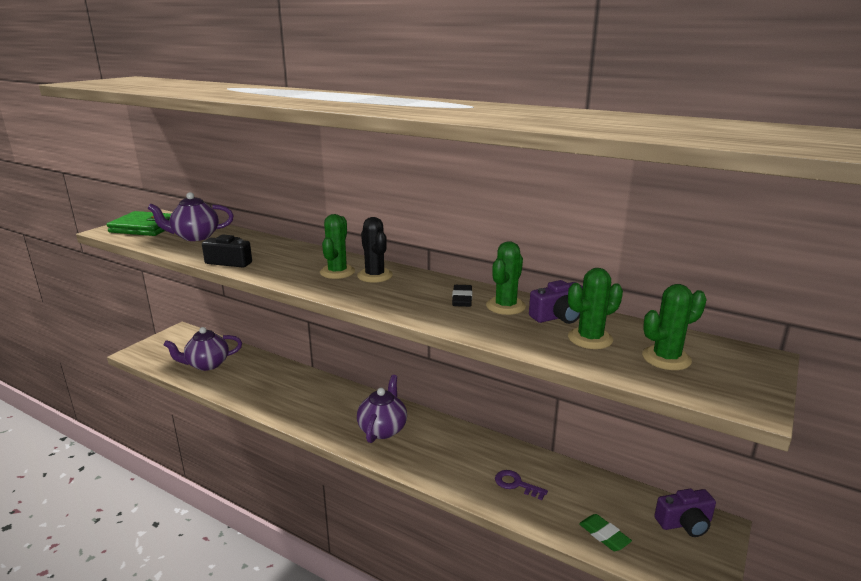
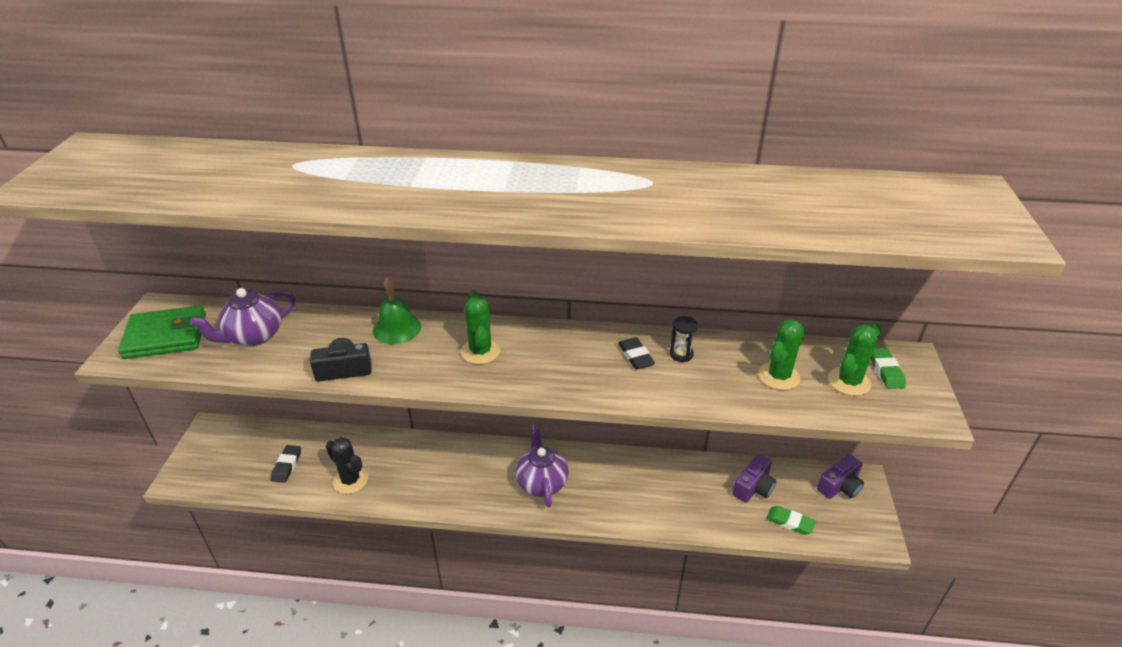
camera: 25 degrees left, 15 degrees up
(207, 364) = (287, 466): purple teapot -> black eraser
(291, 250) = (397, 328): none -> green bell
(375, 276) = (524, 345): black cactus -> black cactus (350, 480)
(505, 306) = (681, 354): green cactus -> black hourglass
(516, 484) = (696, 499): purple key -> none
(558, 316) = (735, 354): purple camera -> purple camera (753, 487)
(719, 360) = (886, 371): none -> green eraser

